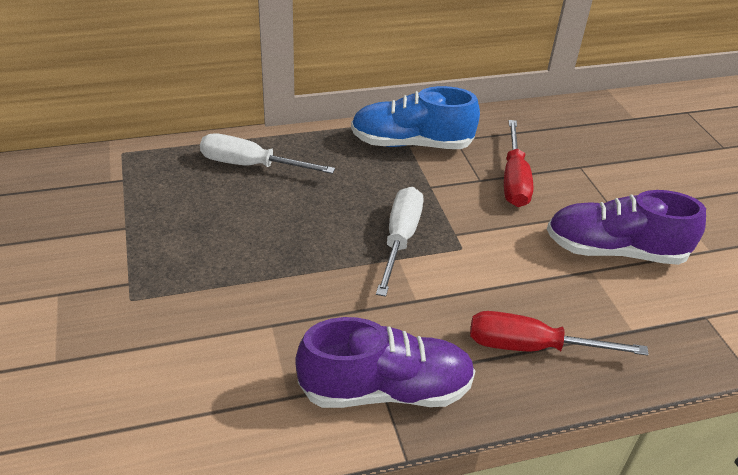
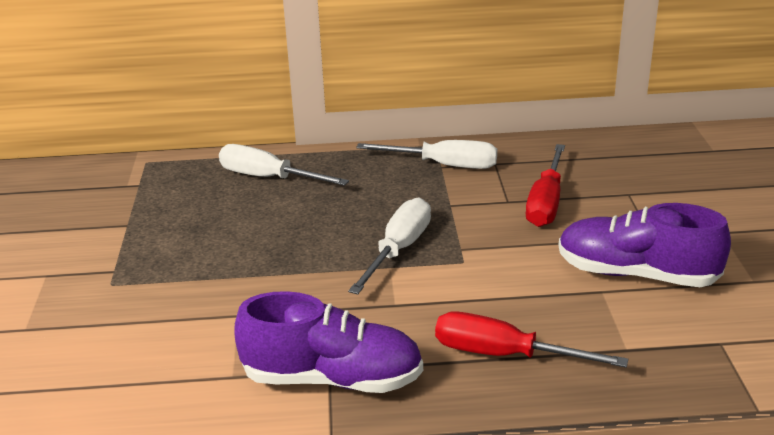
camera: 15 degrees right, 10 degrees down
(411, 144) = (444, 165): blue shoe -> white screwdriver

